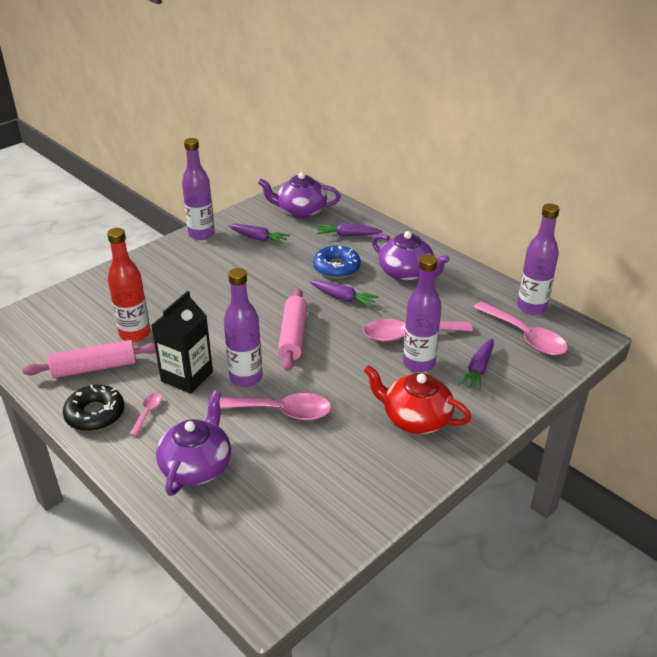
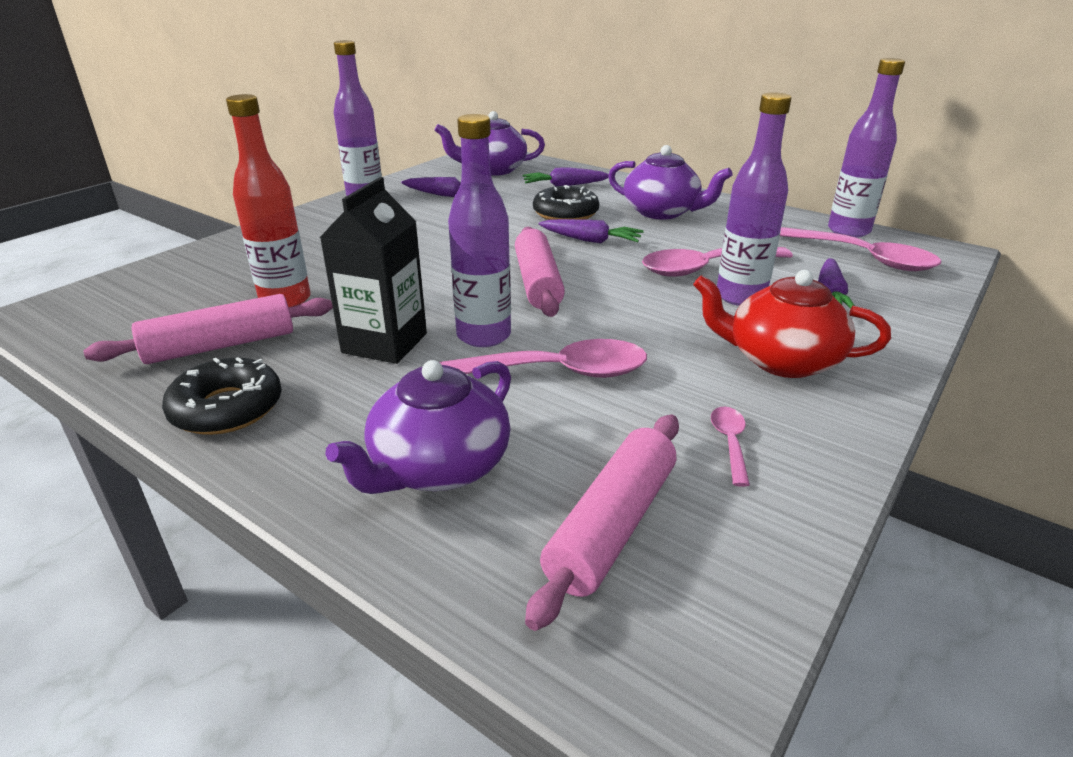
camera: 10 degrees left, 5 degrees down
(148, 412) = (326, 396): pink spoon -> pink spoon (730, 443)
(197, 466) = (438, 466): purple teapot -> purple teapot turned 150 degrees counterclockwise
(271, 511) = (611, 525): none -> pink rolling pin
(336, 267) = (565, 213): blue donut -> black donut

